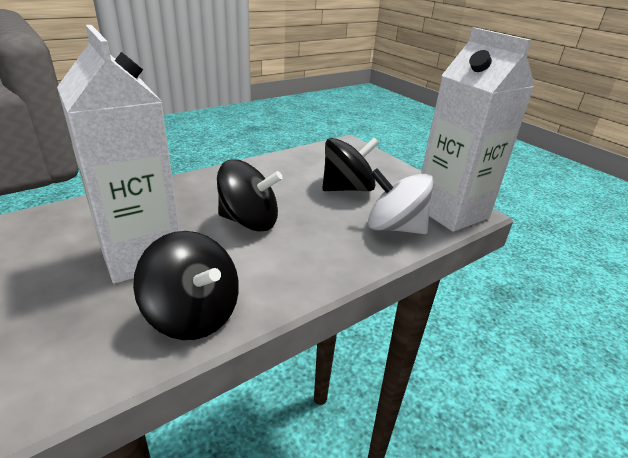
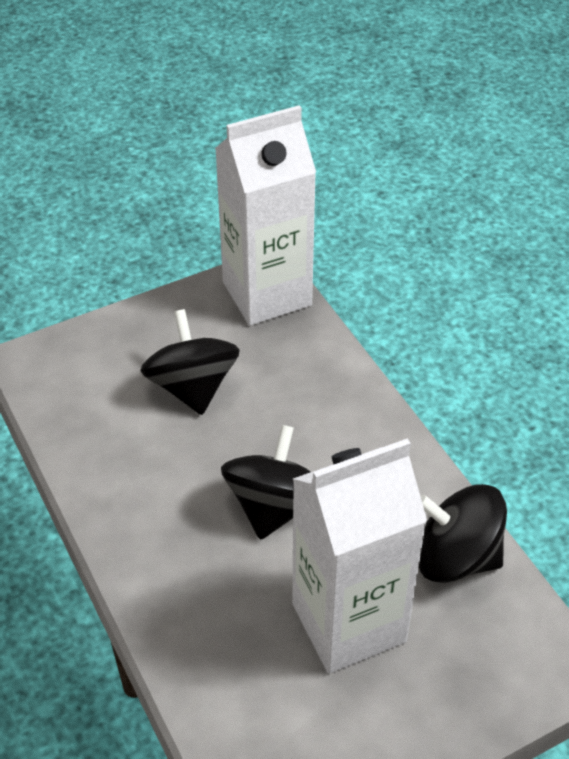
camera: 80 degrees left, 15 degrees up
(193, 314) = (456, 557): black spinning top -> black spinning top turned 120 degrees counterclockwise
(395, 227) = (299, 357): white spinning top -> none

